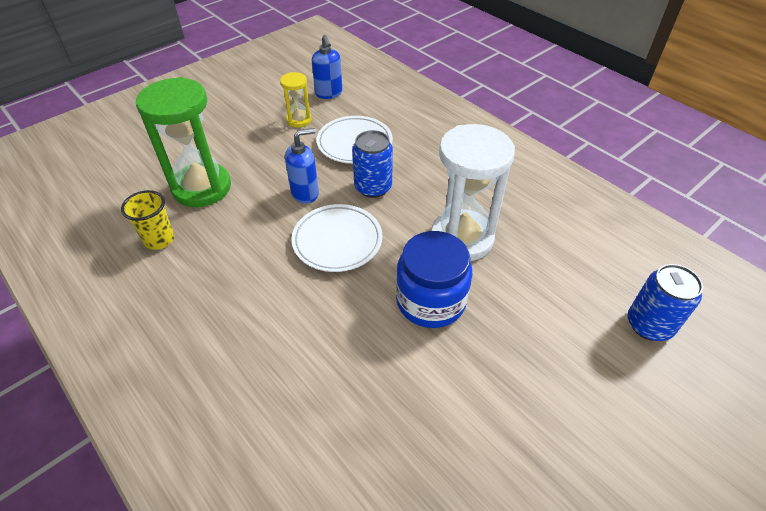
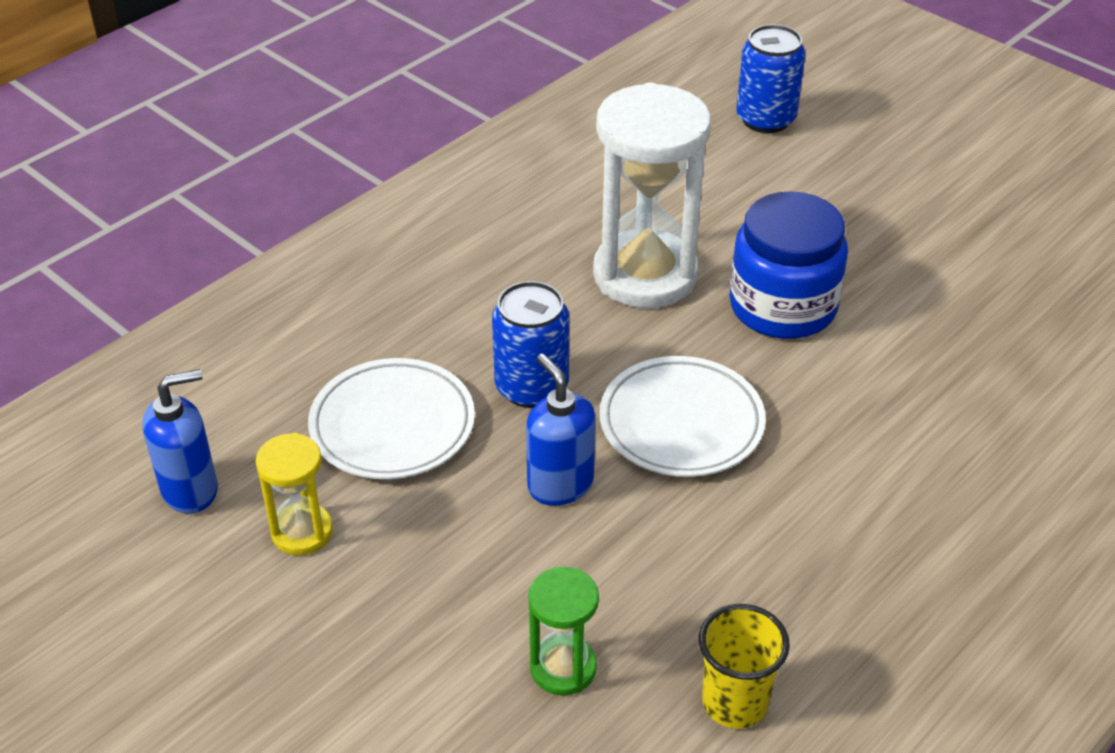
camera: 95 degrees left, 5 degrees down
(202, 188) = (563, 668): green hourglass -> green hourglass, size x0.49

